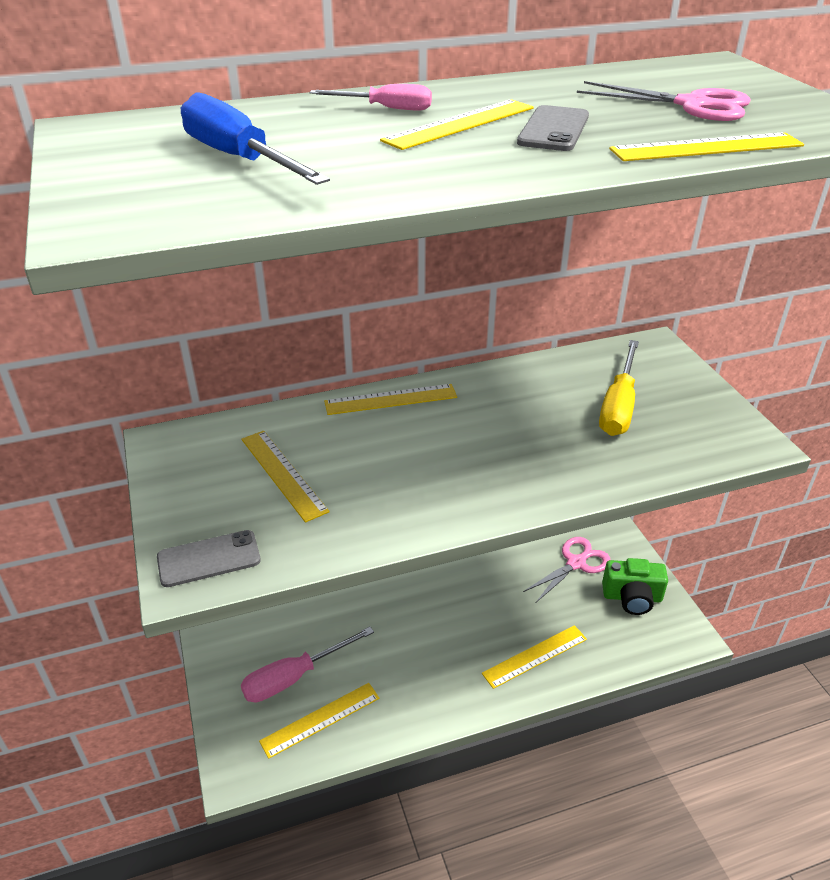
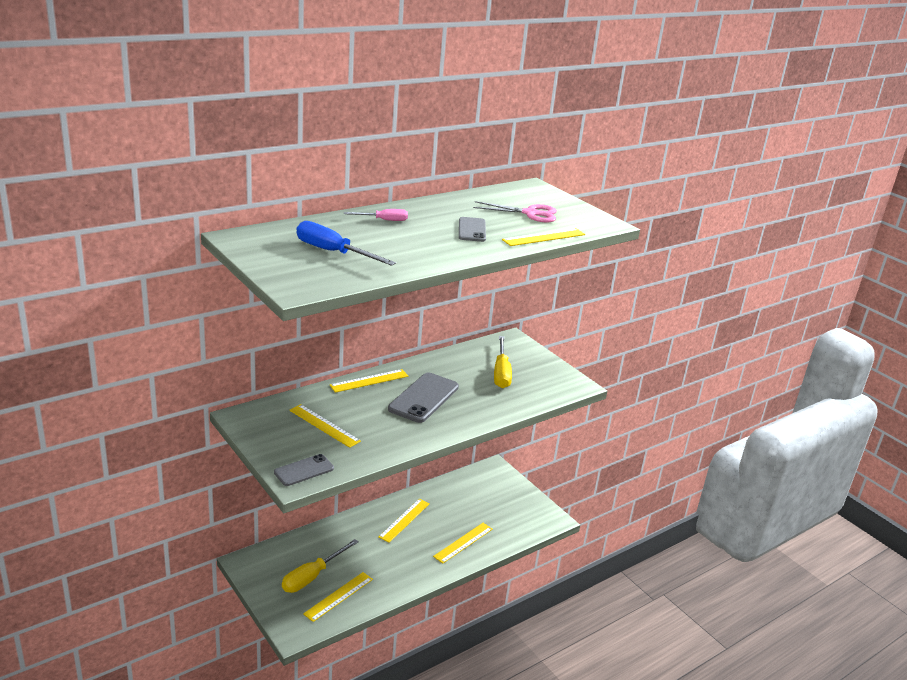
camera: 20 degrees left, 10 degrees down
(294, 677) = (312, 576): pink screwdriver -> yellow screwdriver
(460, 124) = (426, 228): yellow ruler -> yellow ruler (404, 520)
(468, 440) = (424, 398): none -> grey phone
(576, 563) = (475, 488): pink scissors -> none
(632, 597) = (514, 502): green camera -> none

